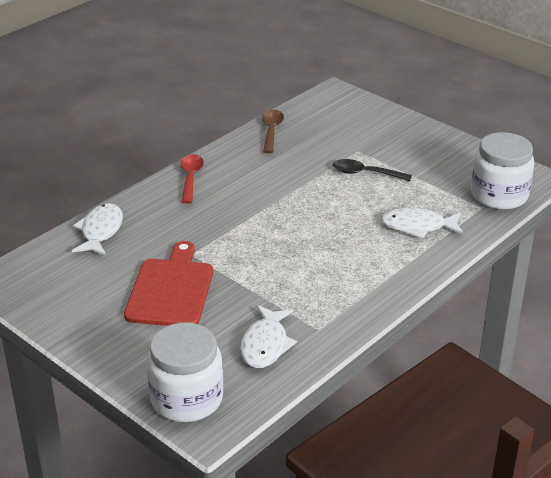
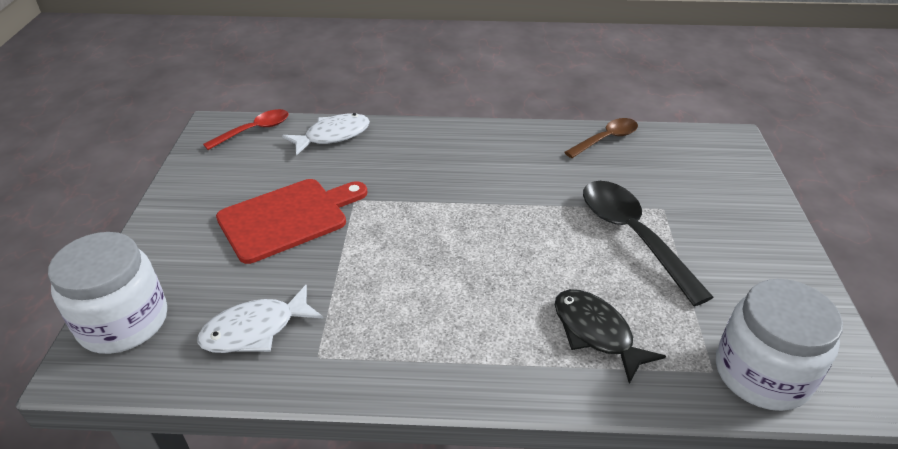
camera: 50 degrees right, 5 degrees up
(190, 178) = (468, 137): red spoon -> red spoon (254, 130)
(365, 173) = (632, 235): black spoon -> black spoon, size x1.65
(418, 226) = (596, 333): white fish -> black fish

